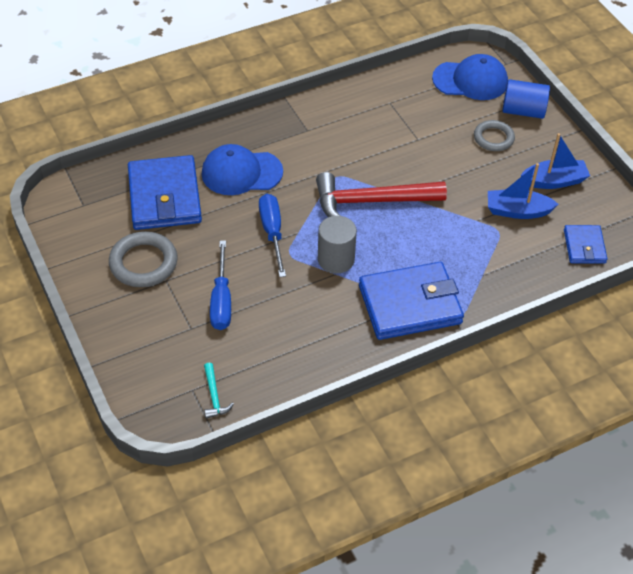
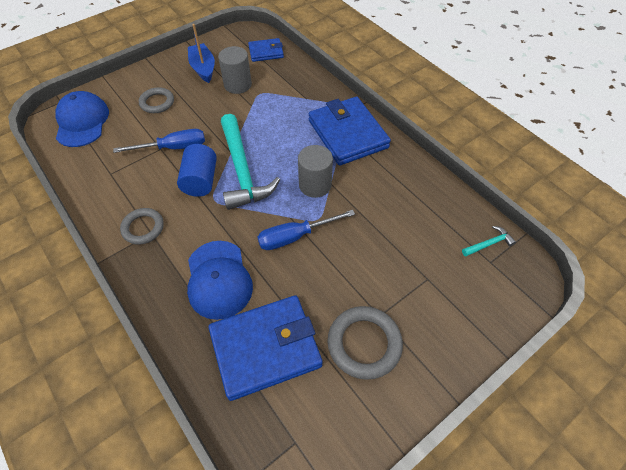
camera: 100 degrees left, 5 degrees up
(221, 300) = (387, 261): blue screwdriver -> blue screwdriver (173, 148)
(314, 125) = (143, 228): none -> grey ring
(372, 201) = (242, 170): red hammer -> turquoise hammer
(517, 211) = (237, 85): blue boat -> grey cylinder
(523, 111) = (123, 88): blue cylinder -> blue cylinder (200, 181)

